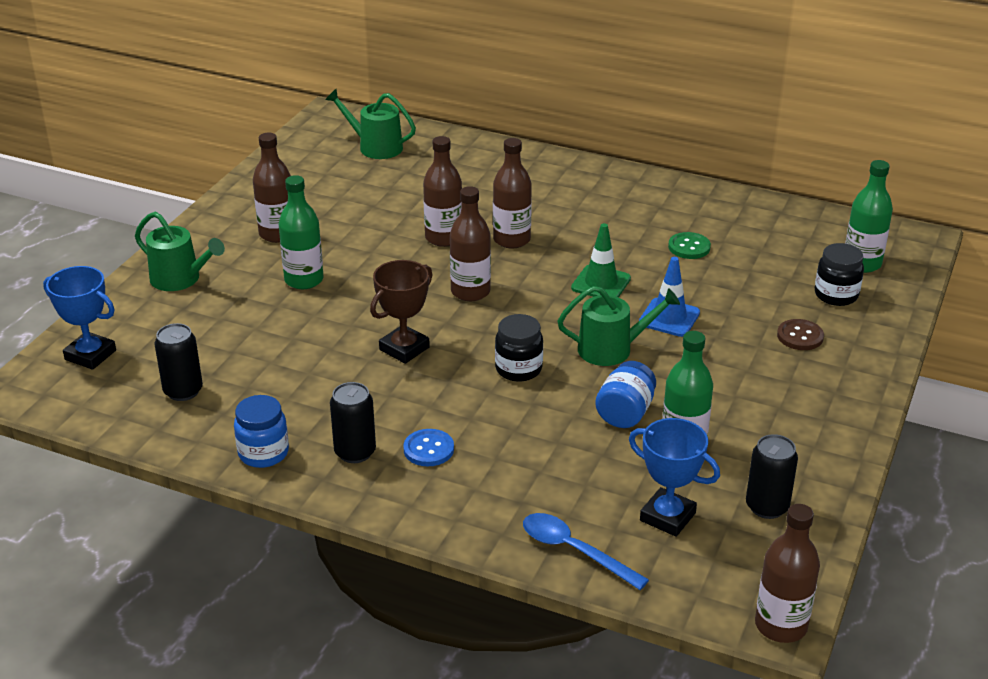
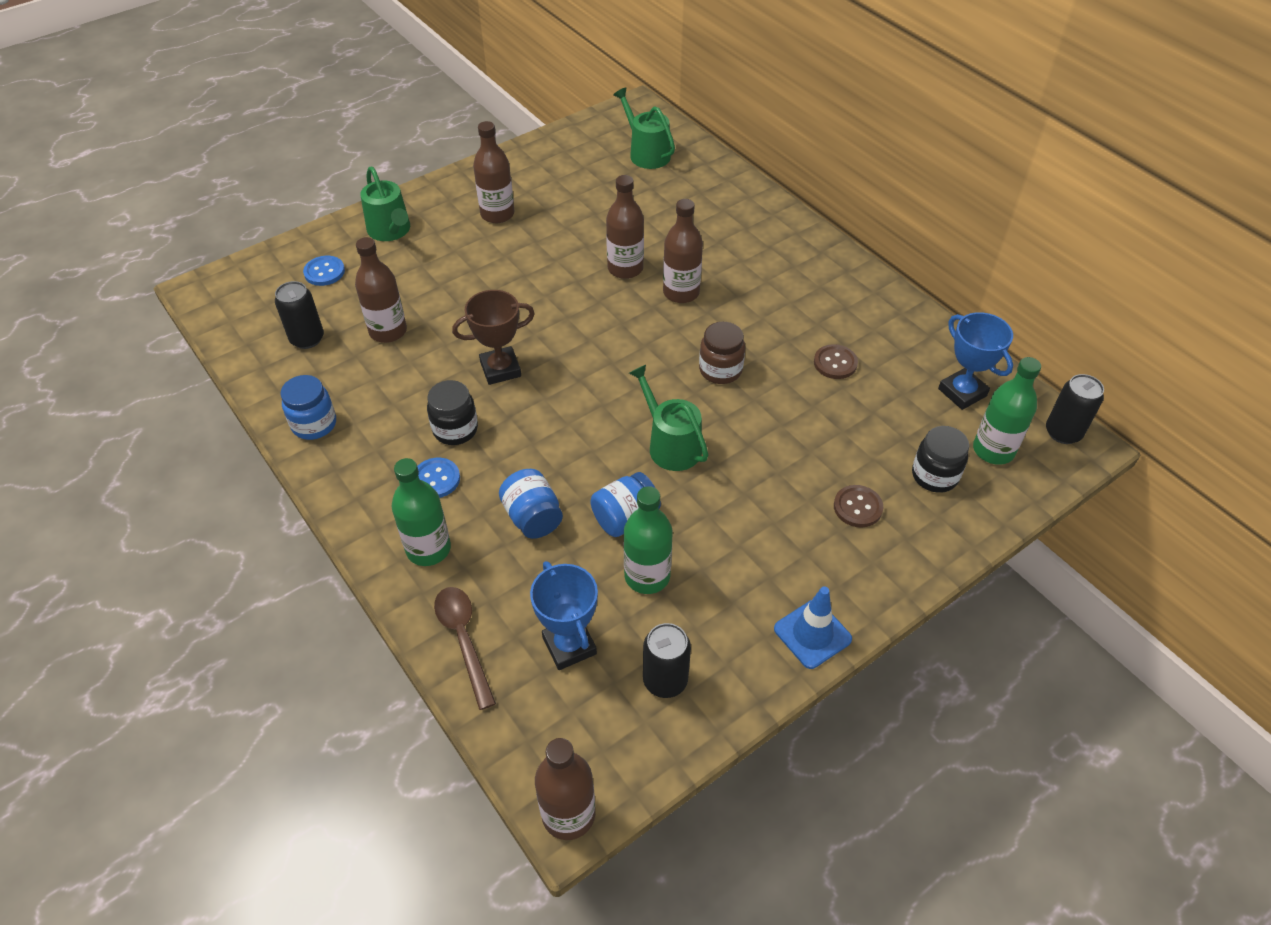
camera: 30 degrees right, 15 degrees up
(90, 355) = (272, 277): blue trophy -> blue trophy (962, 392)
(144, 333) = (324, 272): none -> blue button
(304, 280) = (480, 268): green bottle -> green bottle (428, 549)
(355, 452) = (379, 455): black can -> black can (1063, 432)
(470, 292) = (601, 333): brown bottle -> brown bottle (388, 331)
(518, 369) = (574, 431): black jar -> black jar (455, 430)
(545, 443) = (533, 517): none -> blue jar
(574, 551) = (464, 640): blue spoon -> brown spoon
(601, 283) = (720, 370): green traffic cone -> brown jar
(611, 349) = (670, 445): green watering can -> green watering can turned 150 degrees counterclockwise
(669, 318) = (751, 433): blue traffic cone -> blue traffic cone (812, 634)
(689, 247) = (835, 363): green button -> brown button

